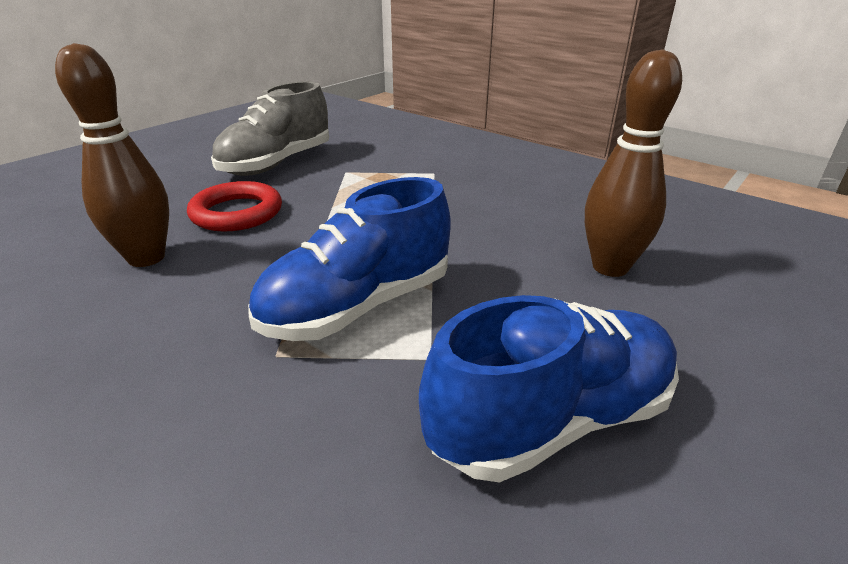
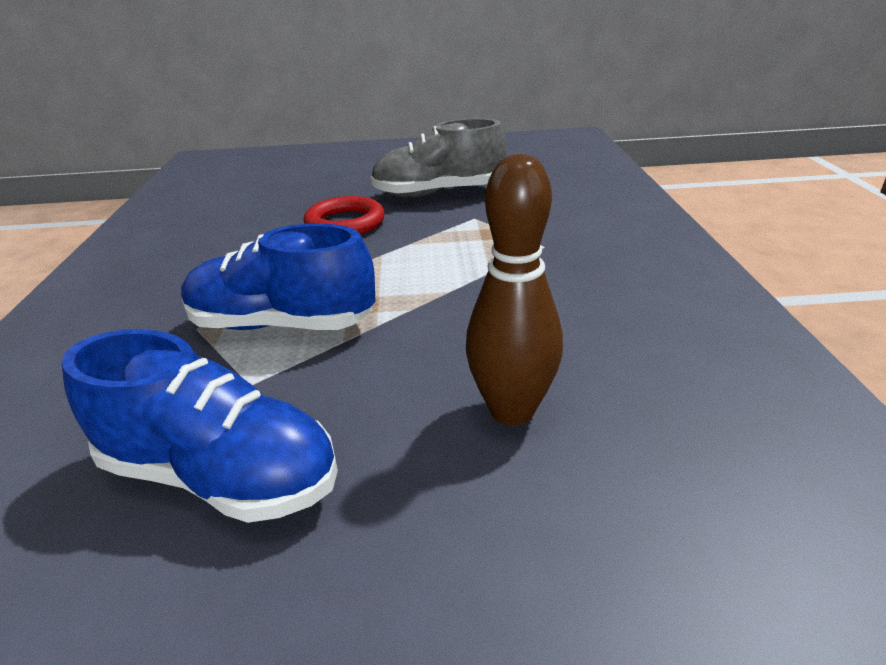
camera: 50 degrees right, 0 degrees up
(146, 258) = (253, 234): brown bowling pin -> none

